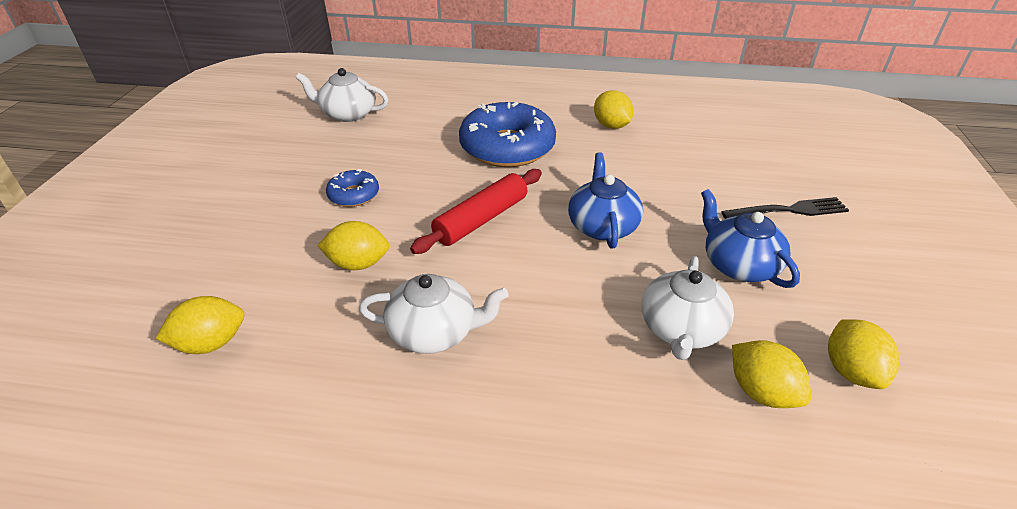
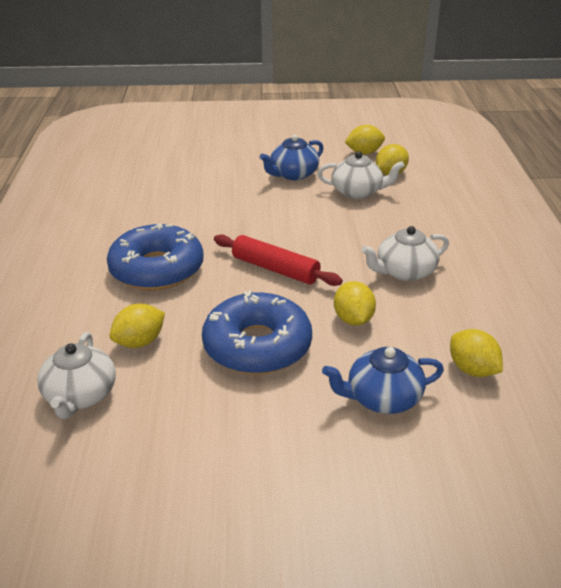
camera: 100 degrees left, 5 degrees down
(354, 195) = (257, 346): blue donut -> blue donut, size x2.07
(434, 332) = (404, 272): white teapot -> white teapot turned 105 degrees counterclockwise
(602, 226) = (267, 218): blue teapot -> blue teapot (382, 398)
(611, 126) = (113, 219): yellow lemon -> yellow lemon (140, 342)
(788, 210) = (230, 157): black fork -> none

